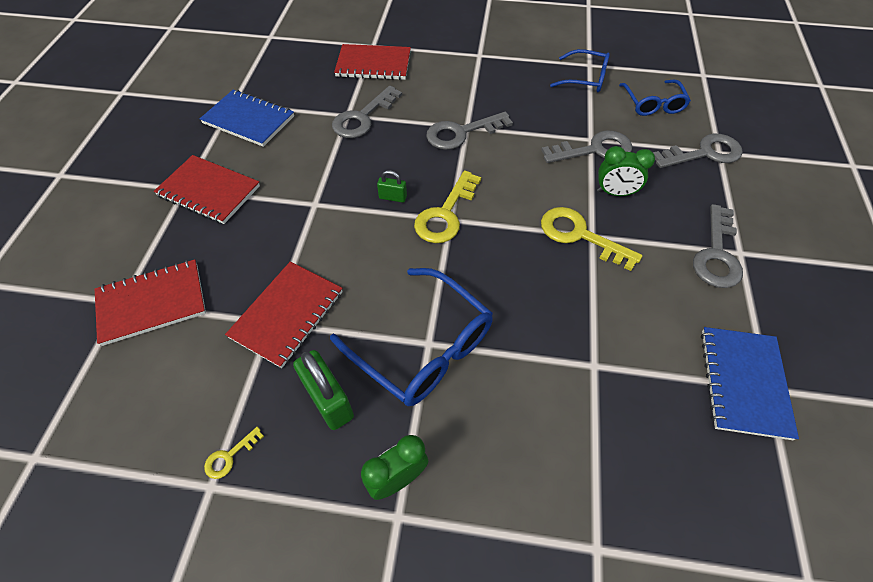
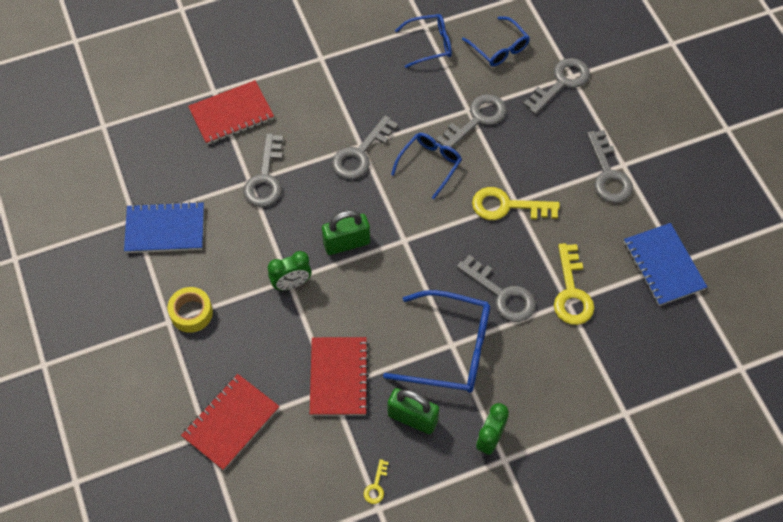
camera: 30 degrees left, 5 degrees up
(209, 191) = (191, 313): red notebook -> yellow tape
(393, 197) = (346, 243): green padlock -> green padlock, size x1.85
(445, 214) = (397, 237): yellow key -> yellow key (571, 292)
(520, 318) = (502, 294): none -> grey key
(521, 167) = (429, 165): none -> blue glasses
(615, 193) = (513, 155): green clock -> green clock (291, 284)

